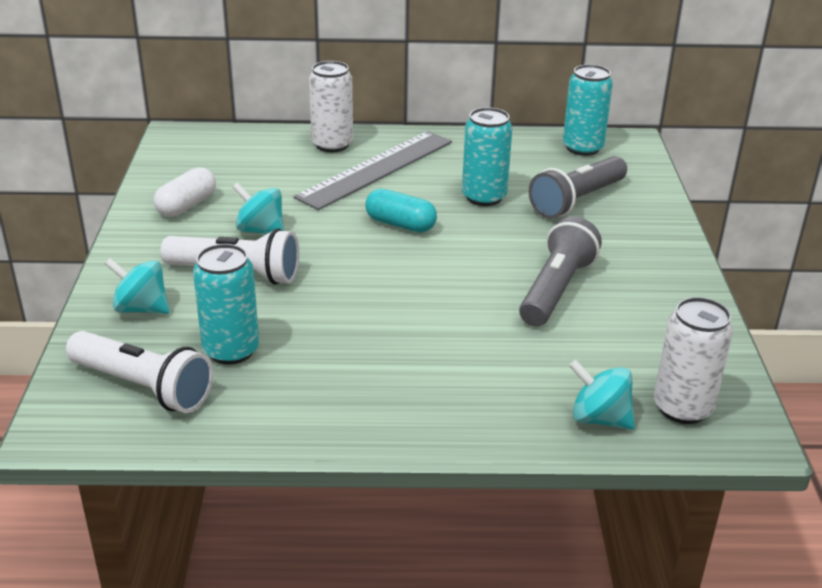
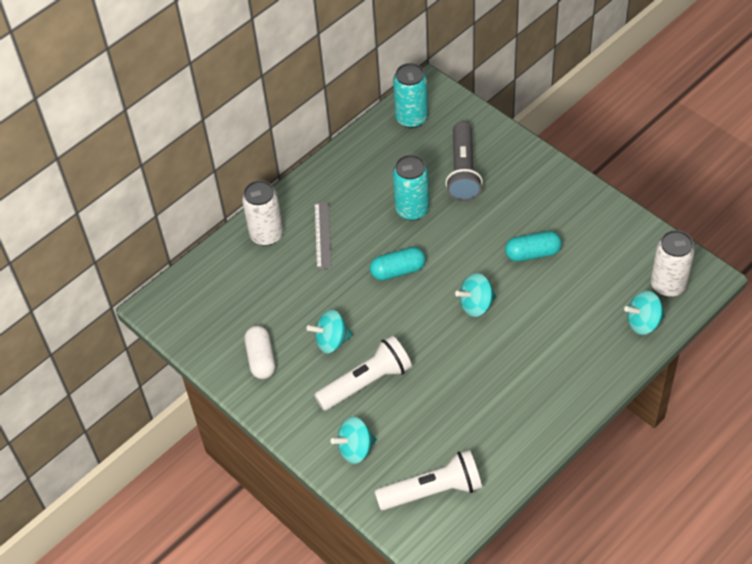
camera: 40 degrees left, 20 degrees up
(231, 350) = (439, 432): turquoise can -> none
(376, 169) = (322, 235): grey ruler -> grey ruler, size x0.53
(433, 289) = (476, 305): none -> turquoise spinning top
(556, 290) = (533, 253): grey flashlight -> turquoise capsule

